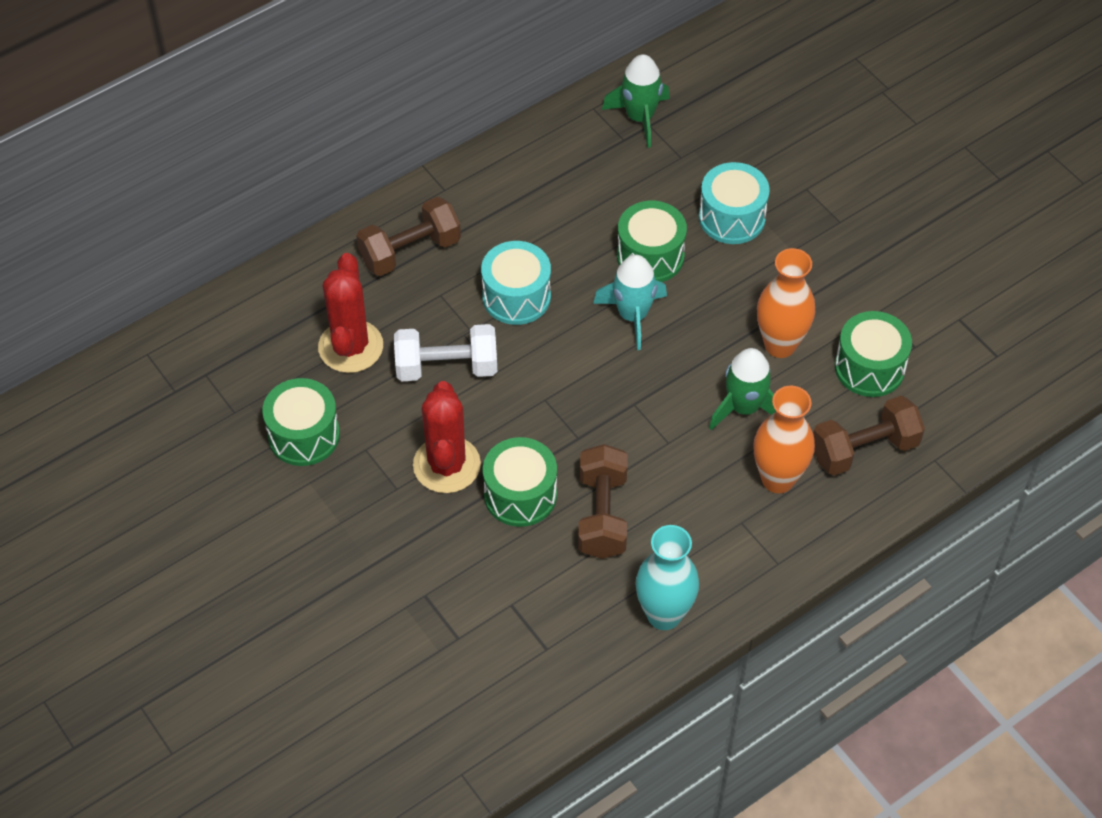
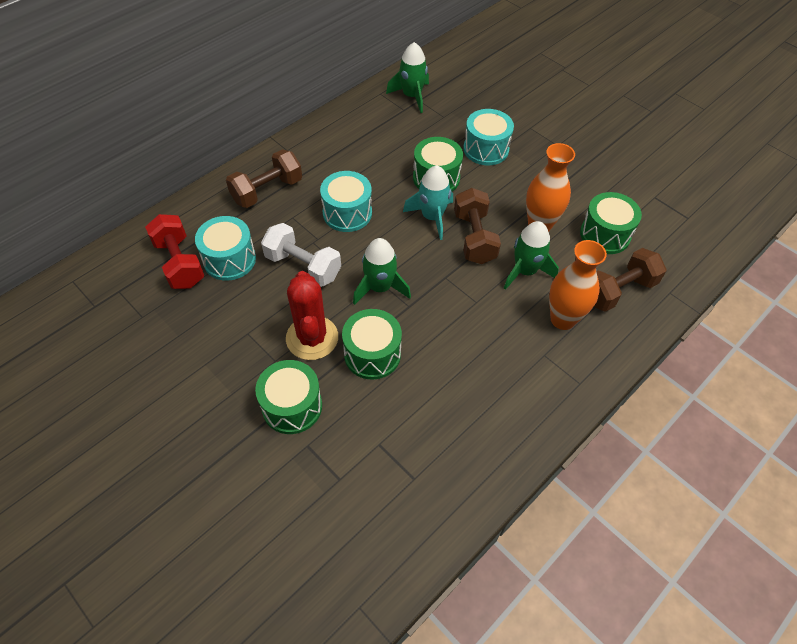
camera: 10 degrees left, 0 degrees up
(285, 344) = (179, 263): none -> red dumbbell
(304, 435) = (198, 328): green drum -> green drum (292, 406)
(350, 347) = (229, 259): red cactus -> turquoise drum
(446, 367) = (303, 266): white dumbbell -> white dumbbell turned 45 degrees clockwise
(544, 408) = (380, 287): none -> green rocket
(602, 514) = (438, 362): brown dumbbell -> brown dumbbell (474, 238)
(664, 615) = (502, 436): turquoise vase -> none

